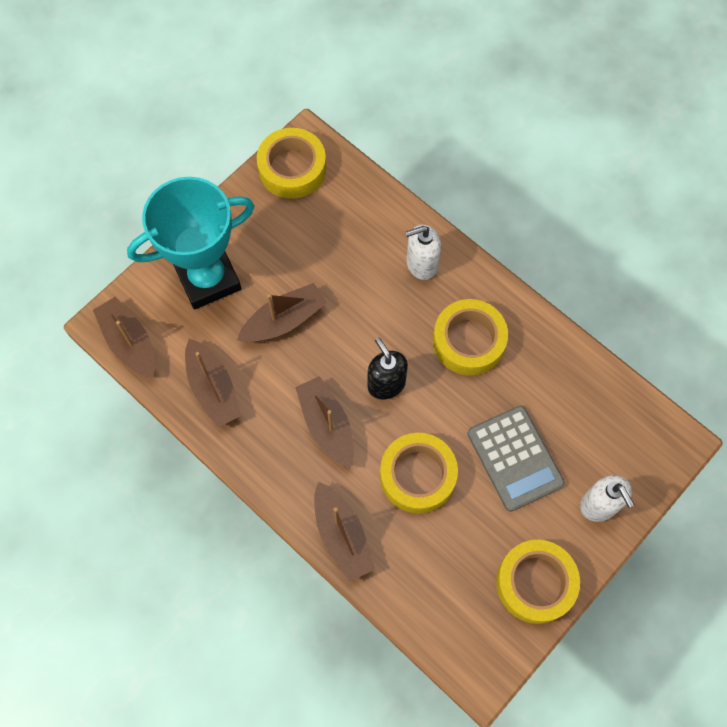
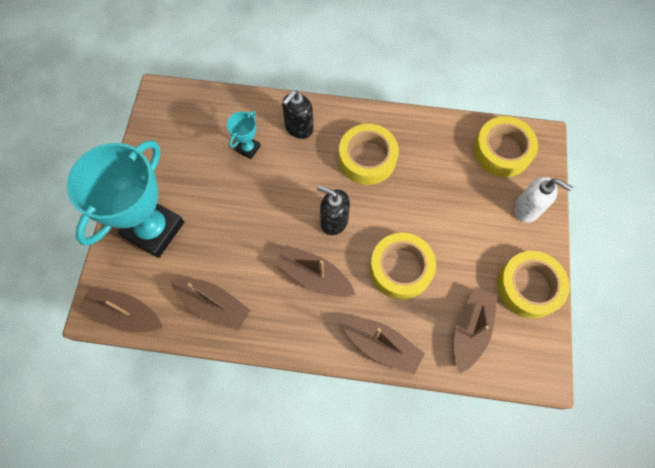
camera: 35 degrees left, 0 degrees up
(284, 320) = (231, 224): brown boat -> brown boat (470, 330)
(292, 168) = (163, 118): yellow tape -> yellow tape (502, 151)
(354, 253) = (248, 148): none -> turquoise trophy
(421, 264) = (299, 128): white soap dispenser -> black soap dispenser
(515, 458) = (453, 214): grey calculator -> none

